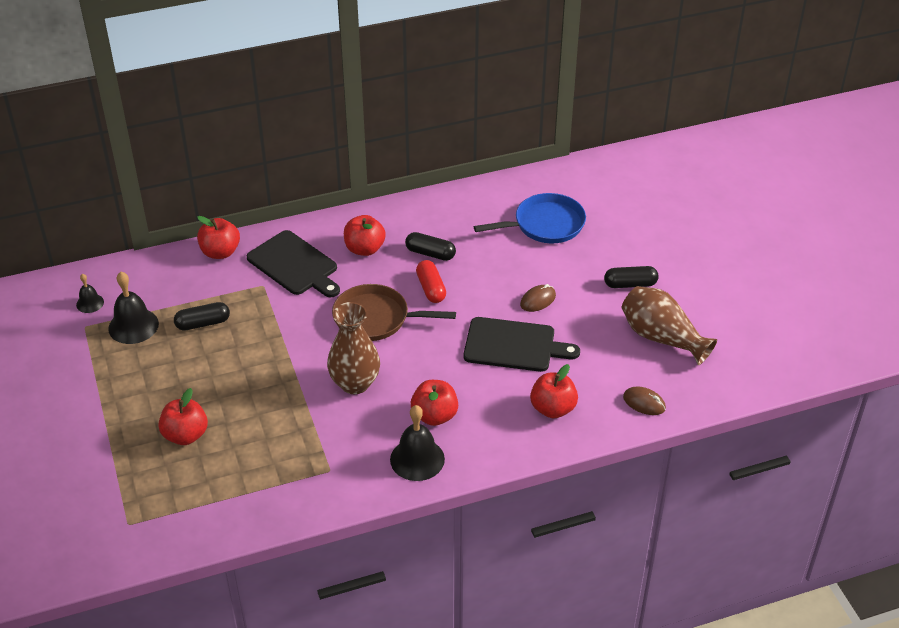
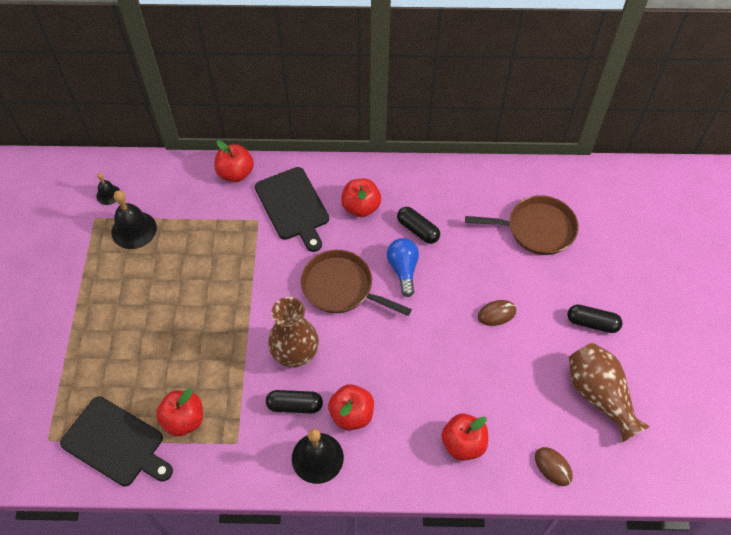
camera: 20 degrees right, 15 degrees up
(185, 435) = (131, 361): red apple -> red apple (184, 419)
(203, 323) = (191, 245): black capsule -> black capsule (295, 405)
(431, 288) = (403, 269): red capsule -> blue light bulb
(514, 345) = (454, 358): black cutting board -> black cutting board (116, 443)
(545, 224) = (536, 229): blue pan -> brown pan

